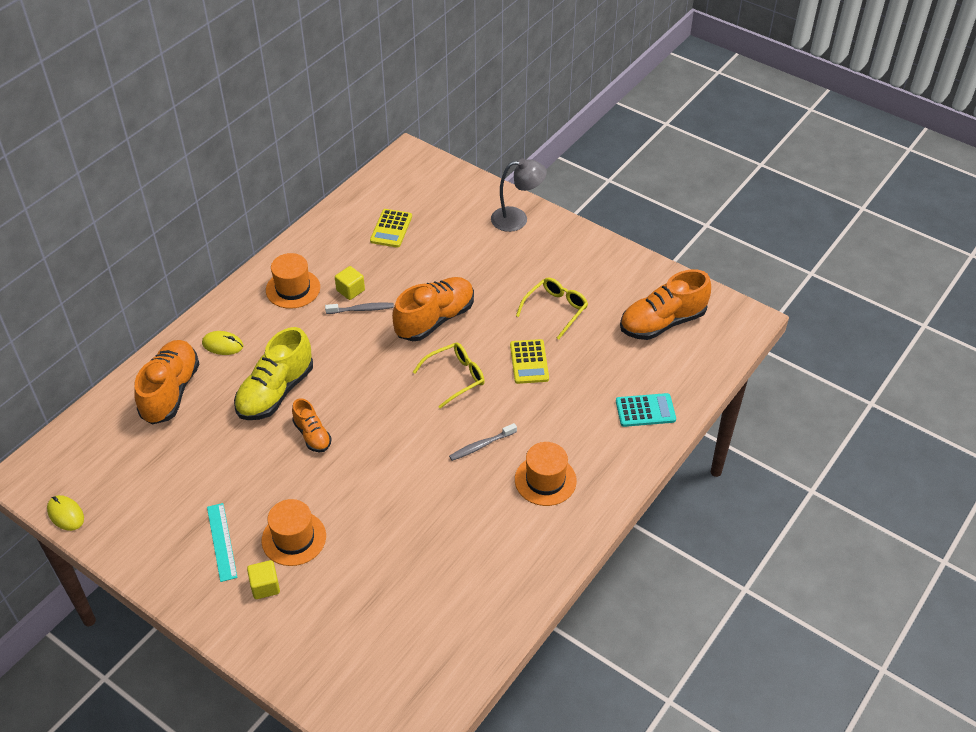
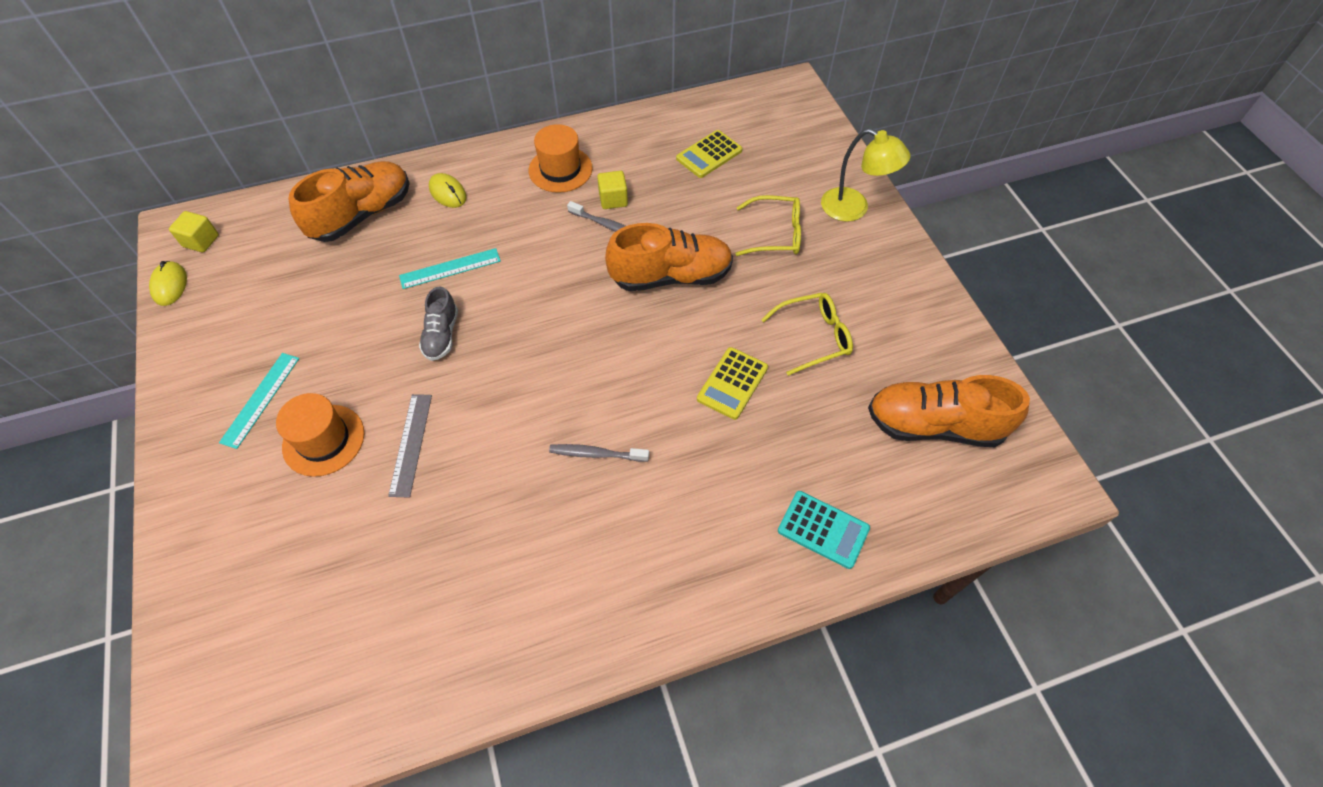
camera: 35 degrees right, 10 degrees up
(265, 586) = (250, 477): yellow cube -> yellow cube (201, 241)
(275, 392) = (450, 268): yellow shoe -> turquoise ruler
(312, 435) = (442, 335): orange shoe -> grey shoe
(356, 507) = (411, 444): none -> grey ruler
(455, 377) = (637, 355): yellow glasses -> yellow glasses (775, 234)
(517, 219) = (854, 209): grey lamp -> yellow lamp
(545, 480) = (631, 544): orange hat -> none

